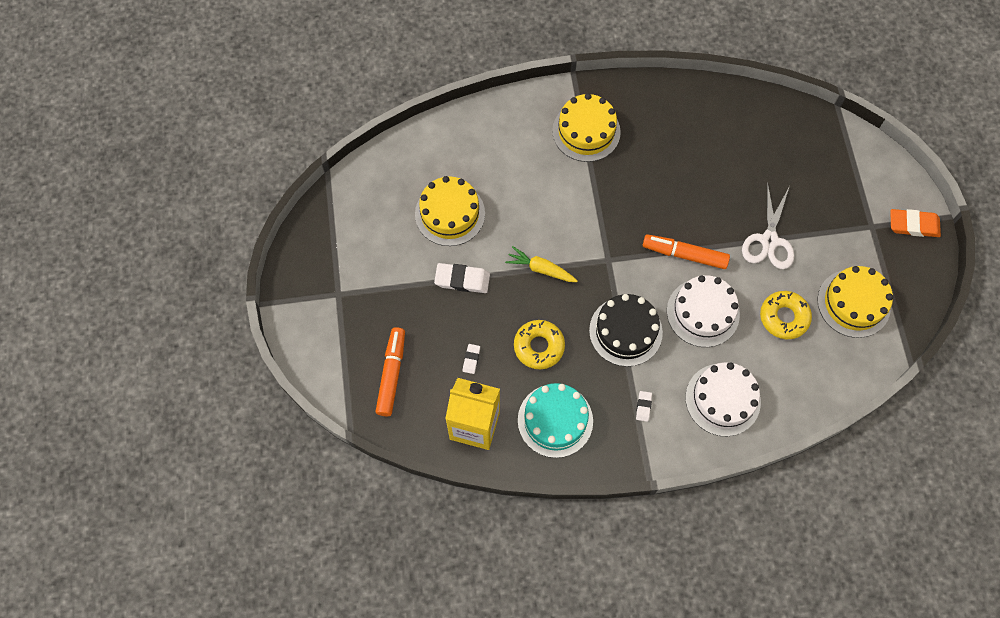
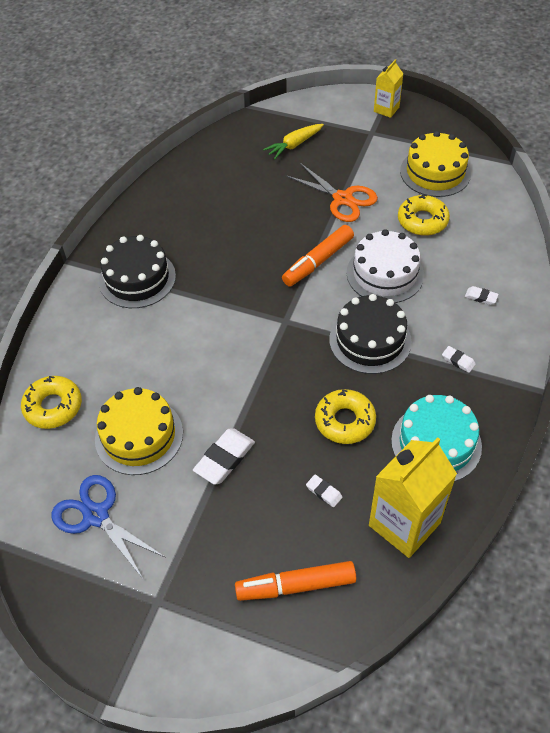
camera: 60 degrees left, 15 degrees down
(376, 222) = (96, 515): none -> blue scissors
(392, 374) = (295, 585): orange marker -> orange marker turned 45 degrees counterclockwise
(442, 145) = (53, 406): none -> yellow donut
(541, 269) = (259, 381): yellow carrot -> yellow carrot (294, 145)
(586, 131) = (137, 278): yellow cake -> black cake
(722, 399) = (481, 297): white cake -> white eraser
(769, 240) = (342, 199): white scissors -> orange scissors
(913, 225) = (386, 109): orange eraser -> yellow carton

